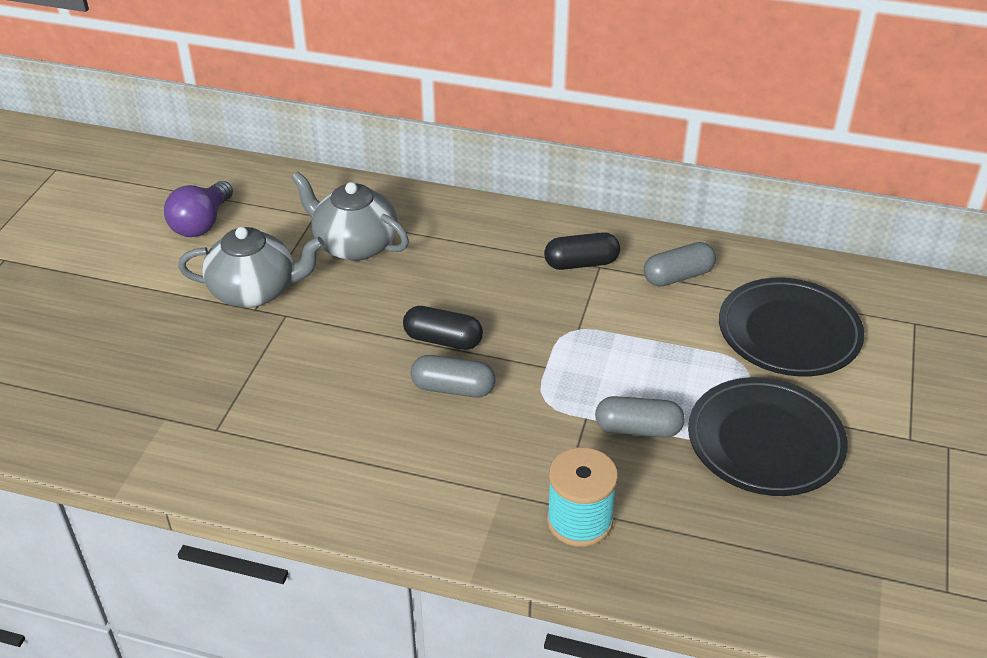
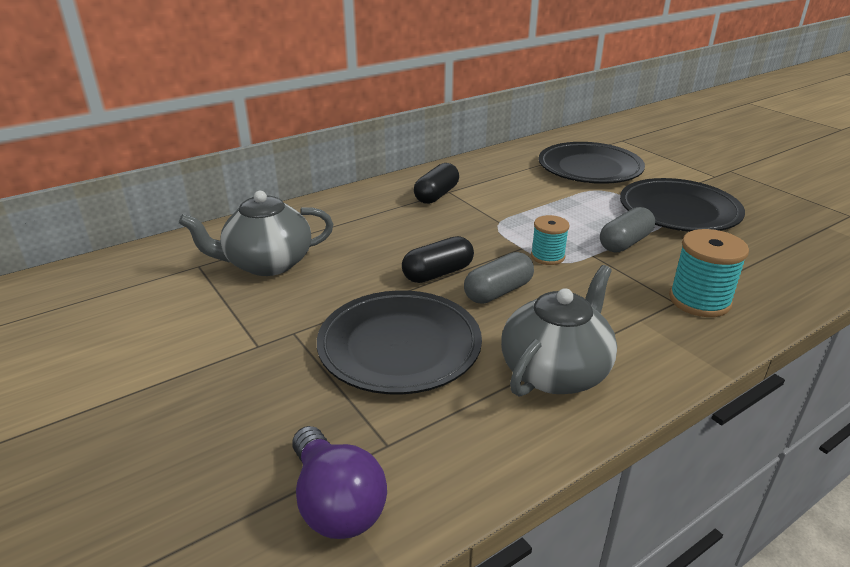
camera: 50 degrees left, 10 degrees down
(202, 224) = (91, 325): purple light bulb -> purple light bulb (336, 503)
(255, 291) = (235, 335): grey teapot -> grey teapot (555, 371)
(322, 376) = (399, 346): none -> black plate
(548, 390) = (547, 256): none -> turquoise spool
(678, 276) = (496, 175): grey capsule -> none

